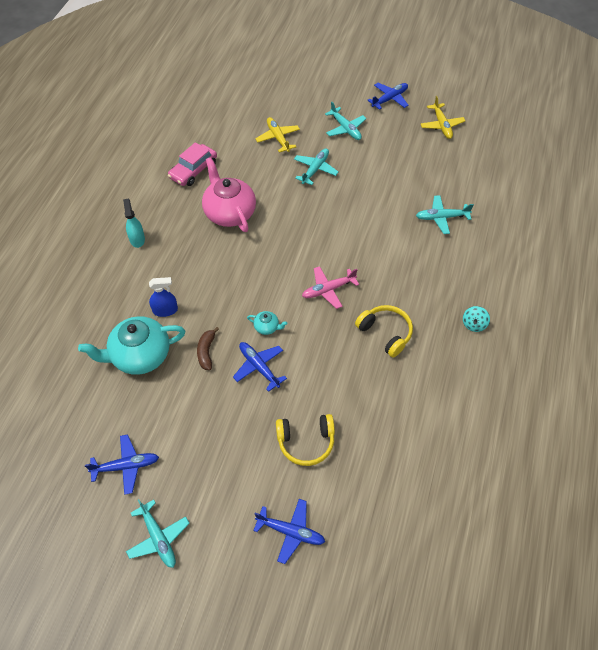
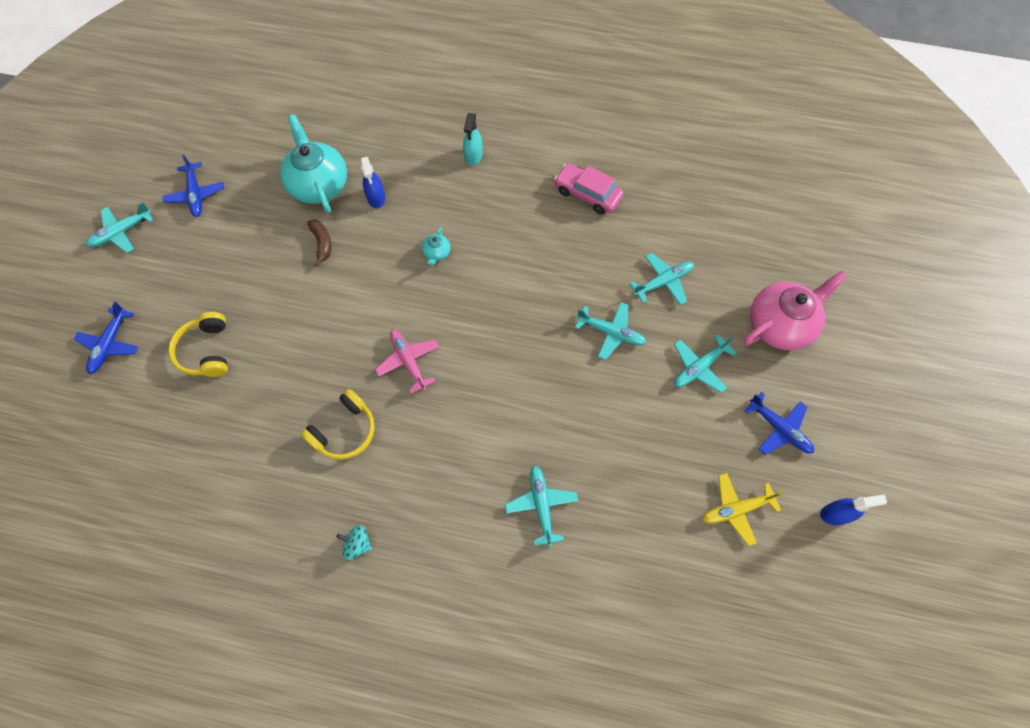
camera: 85 degrees right, 10 degrees up
(137, 239) = (473, 155): turquoise spray bottle -> turquoise spray bottle turned 120 degrees clockwise
(206, 352) = (322, 243): brown banana -> brown banana turned 75 degrees clockwise
(229, 213) = (522, 241): pink teapot -> pink teapot (780, 324)
(259, 367) = (301, 296): blue plane -> none
(267, 327) = (353, 299): turquoise teapot -> turquoise teapot (436, 253)
(278, 138) = (662, 282): yellow plane -> turquoise plane
(443, 85) = (835, 514): none -> blue spray bottle

